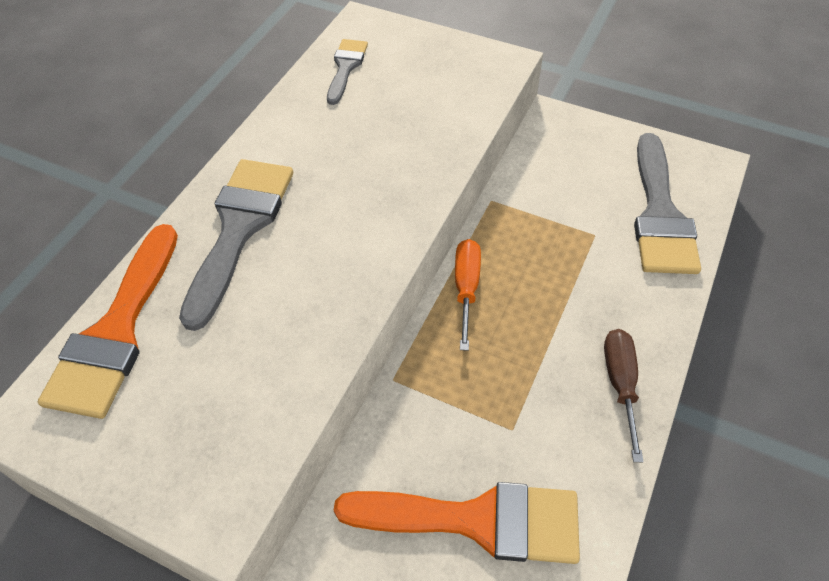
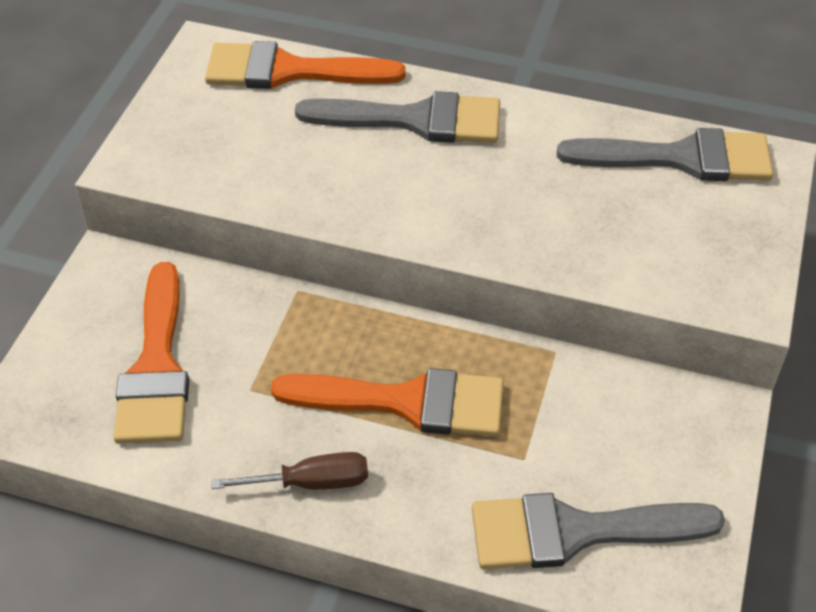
camera: 80 degrees right, 5 degrees down
(346, 67) = (681, 158): grey brush -> grey brush, size x1.82
(466, 288) = (418, 338): orange screwdriver -> none
(536, 304) = (407, 402): none -> orange brush

